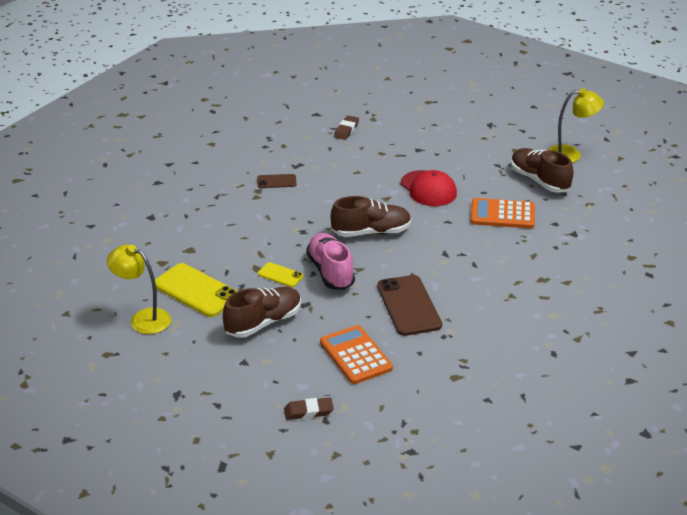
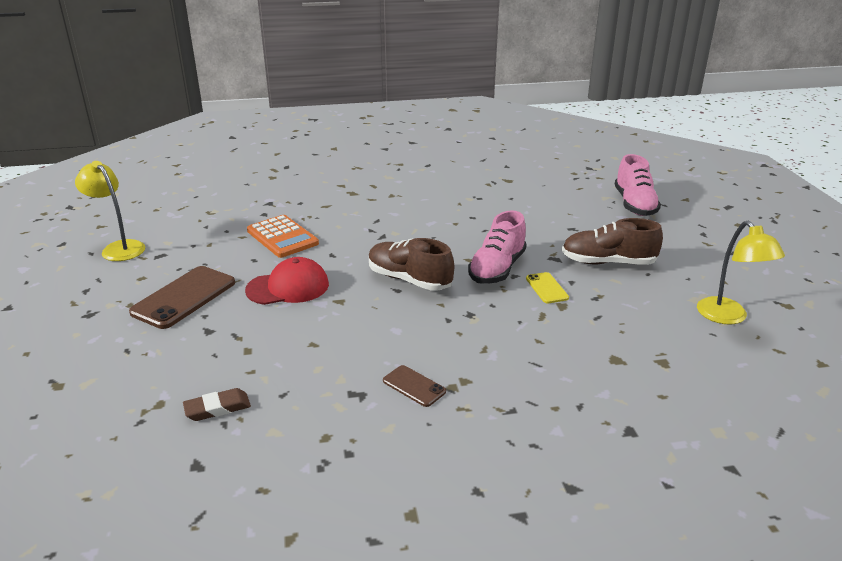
camera: 135 degrees left, 5 degrees down
(196, 290) = (648, 315): yellow phone -> none
(308, 411) = (634, 204): brown eraser -> pink shoe
(355, 355) = (559, 214): orange calculator -> none
(408, 306) = (473, 221): brown phone -> brown phone (184, 297)
(428, 189) = (288, 287): red cap -> red cap turned 60 degrees clockwise
(539, 181) = (195, 243): brown shoe -> none

